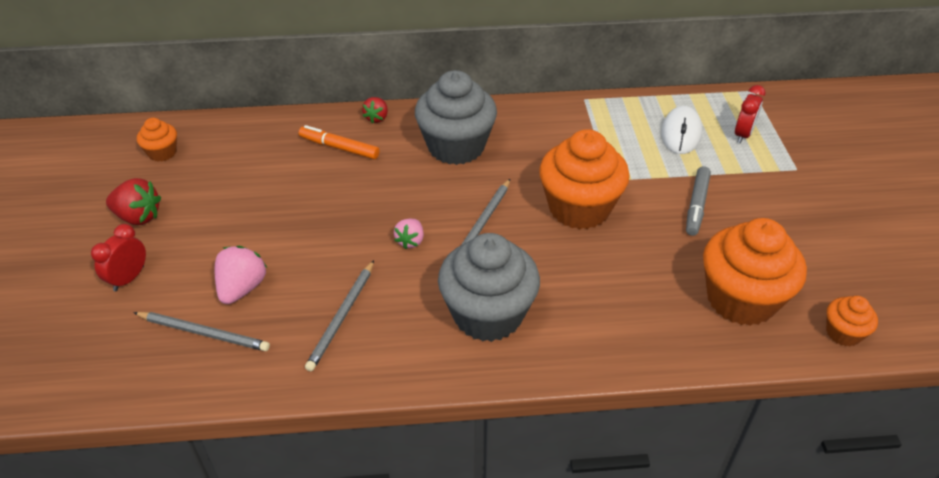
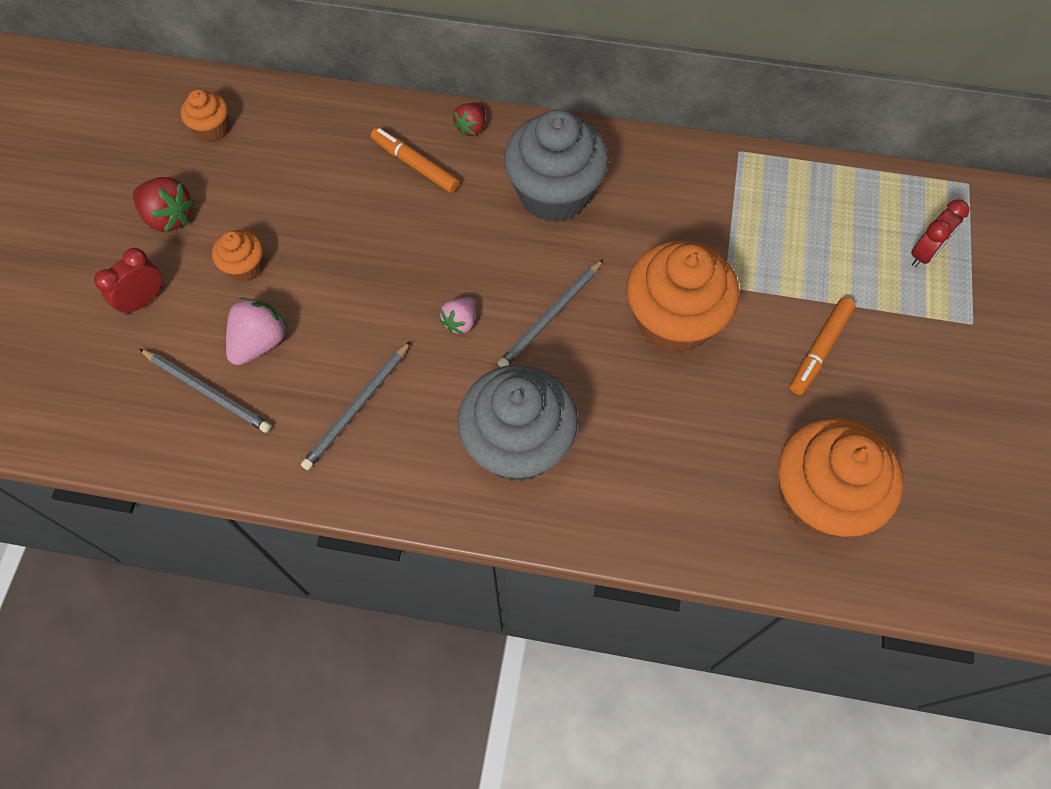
camera: 15 degrees right, 20 degrees up
(681, 133) = (843, 234): white mouse -> none
(696, 205) = (820, 350): grey marker -> orange marker
(843, 333) = (924, 573): orange cupcake -> orange cupcake (245, 267)

